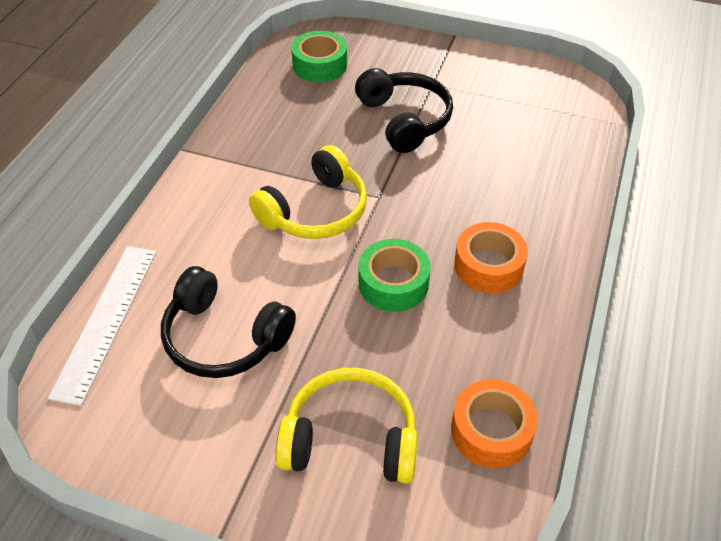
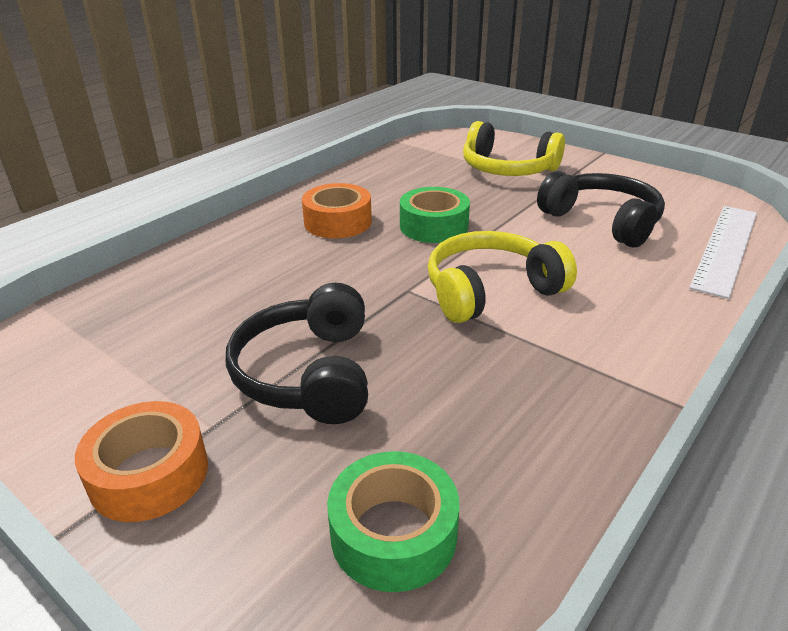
camera: 160 degrees left, 15 degrees down
(491, 431) = (410, 159): orange tape -> orange tape (149, 474)

